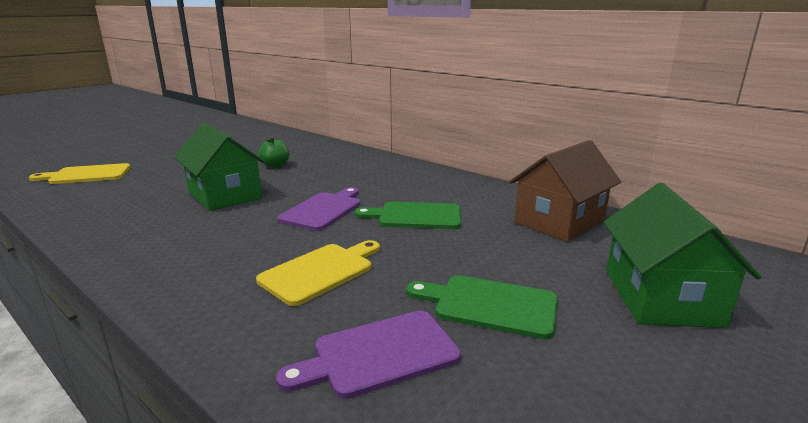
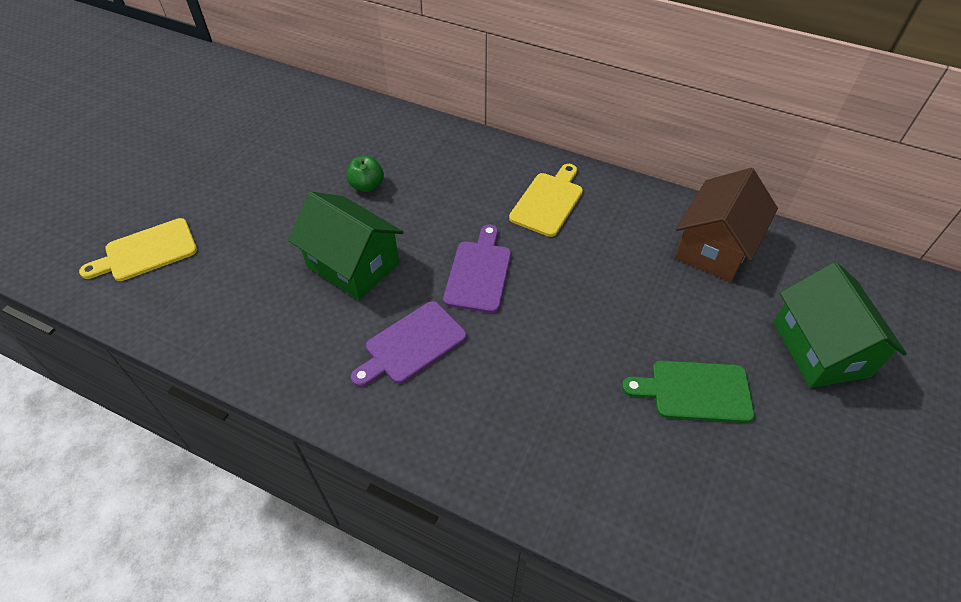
camera: 15 degrees left, 30 degrees up
(320, 271) = (535, 378): yellow cutting board -> yellow cutting board (548, 202)
(379, 354) = (637, 470): purple cutting board -> purple cutting board (412, 345)
(415, 216) = (577, 266): green cutting board -> none

